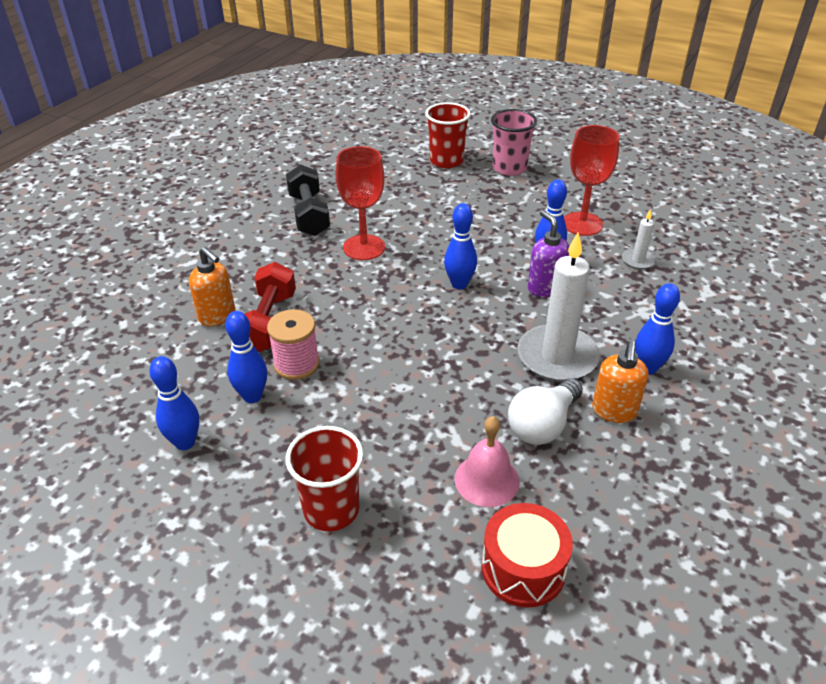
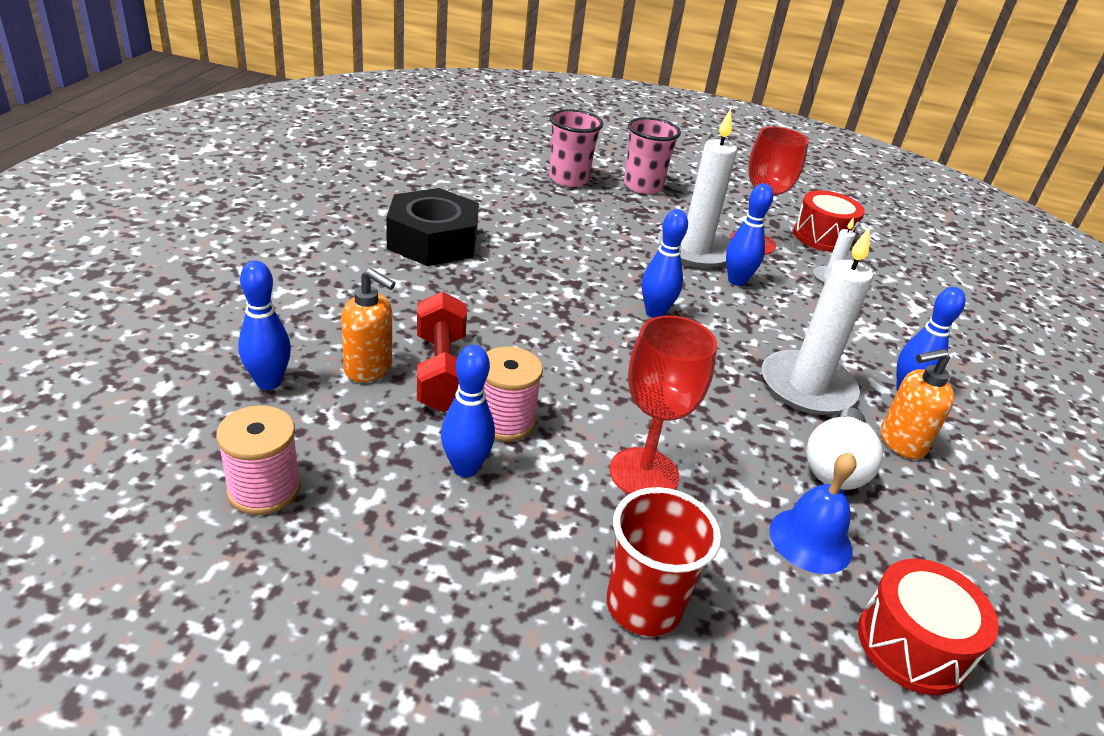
camera: 20 degrees left, 5 degrees down
(114, 397) = (264, 489): none -> pink spool
(185, 442) = (399, 541): blue bowling pin -> blue bowling pin (269, 382)
(309, 215) = (433, 241): black dumbbell -> black nut
(364, 247) = (520, 276): red goblet -> red goblet (644, 473)
(446, 161) = (568, 179): red cup -> pink cup
(486, 480) = (810, 540): pink bell -> blue bell
(525, 229) = (695, 250): none -> white candle
(545, 288) = (751, 312): purple soap dispenser -> none
(614, 411) = (901, 443): orange soap dispenser -> orange soap dispenser turned 75 degrees clockwise
(654, 220) = (822, 237): none -> red drum

